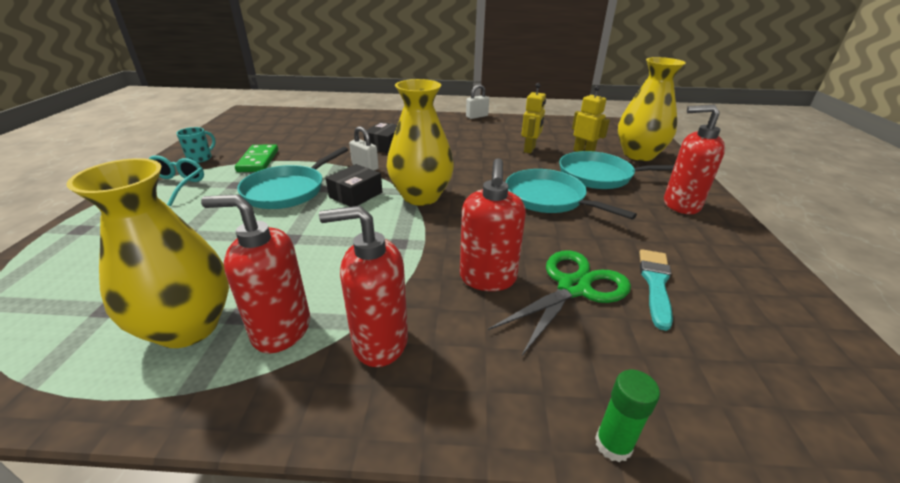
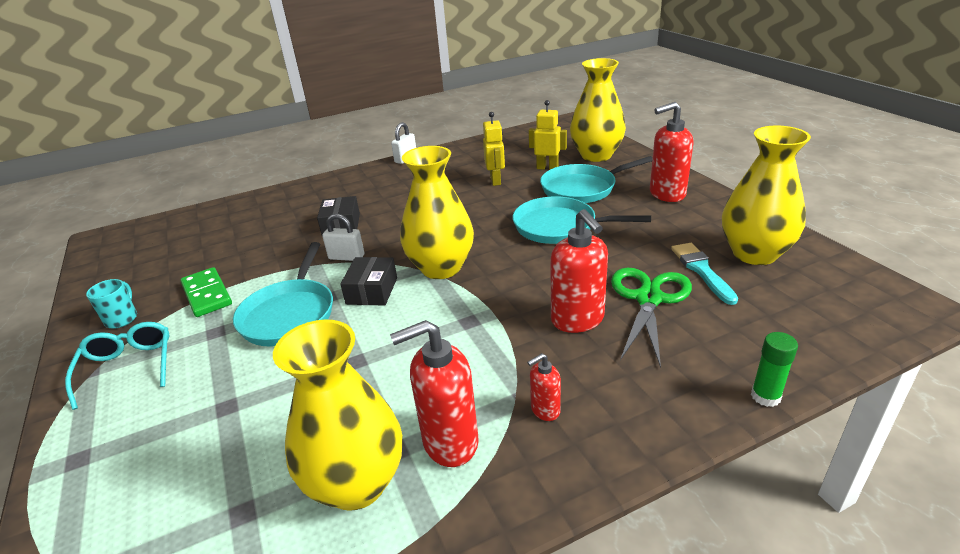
camera: 25 degrees left, 0 degrees up
(379, 342) = (545, 410): red soap dispenser -> red soap dispenser, size x0.51
(734, 290) = (754, 253): none -> yellow vase

